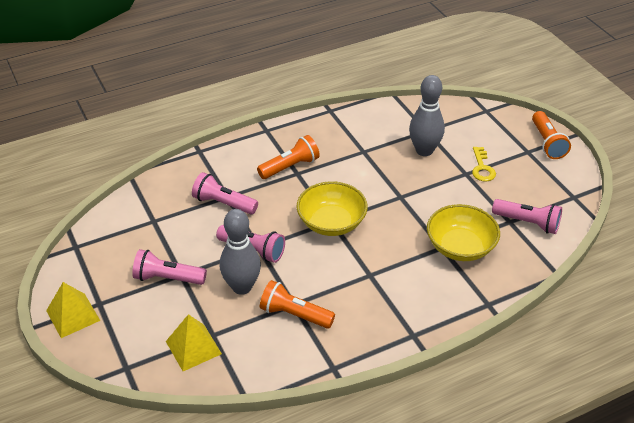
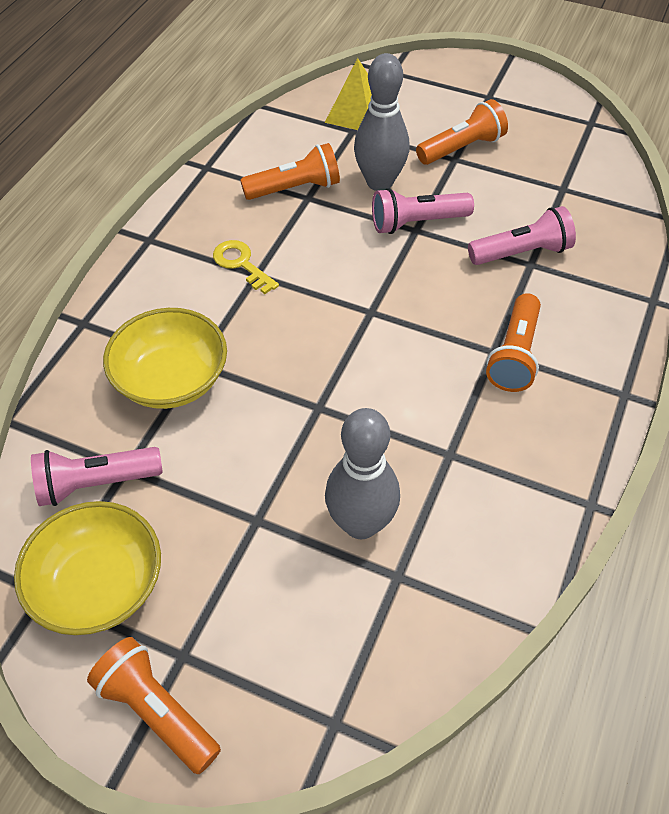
camera: 140 degrees right, 10 degrees up
(73, 315) = (495, 77): yellow pyramid -> none
(167, 278) = (462, 148): pink flashlight -> orange flashlight
(331, 223) = (368, 309): yellow bowl -> yellow bowl (98, 585)
(482, 168) = (238, 552): yellow key -> yellow key (241, 264)

